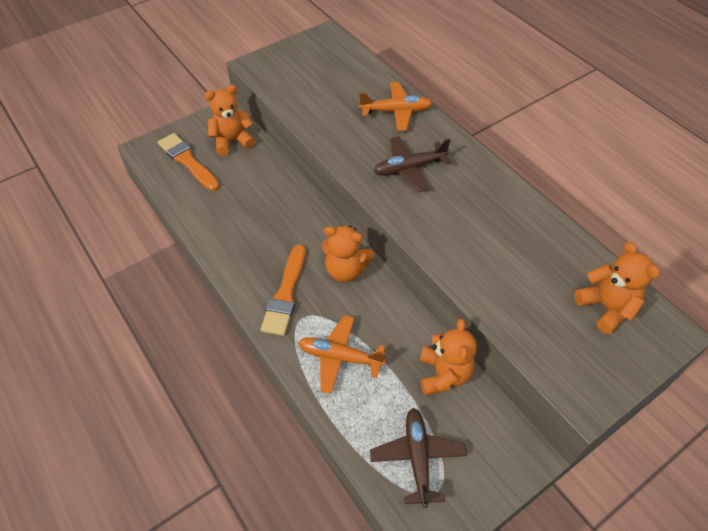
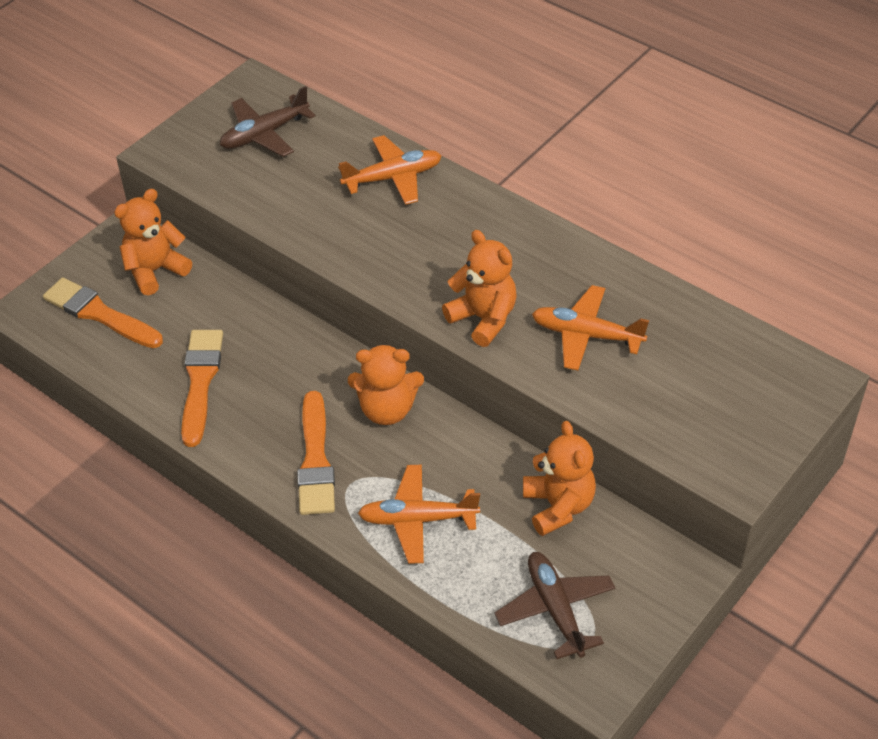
camera: 15 degrees left, 5 degrees down
(232, 220) = (200, 381): none -> orange brush
(409, 168) = (437, 252): brown plane -> brown plane (264, 134)
(498, 253) = (586, 335): none -> orange plane
(606, 307) = (735, 369): orange teddy bear -> orange teddy bear (483, 319)

